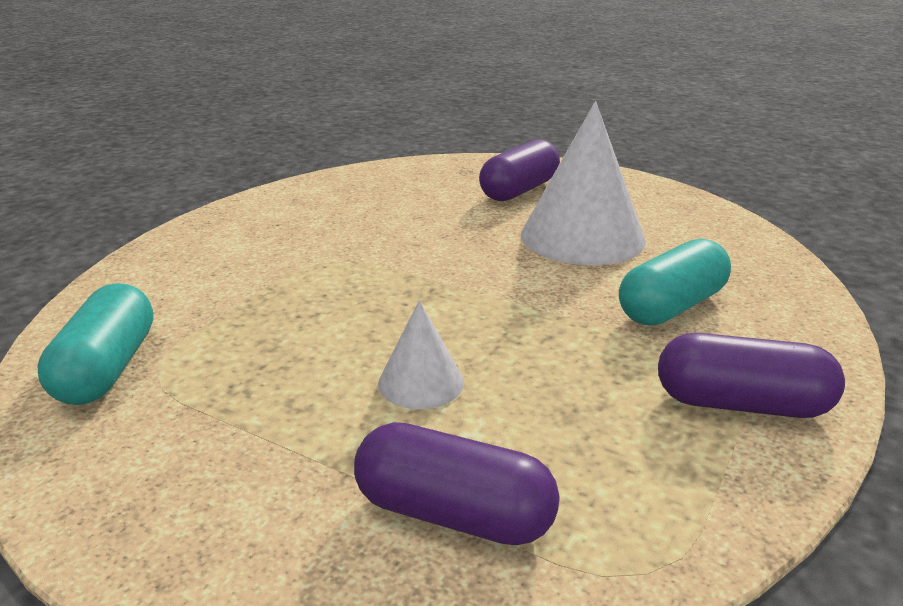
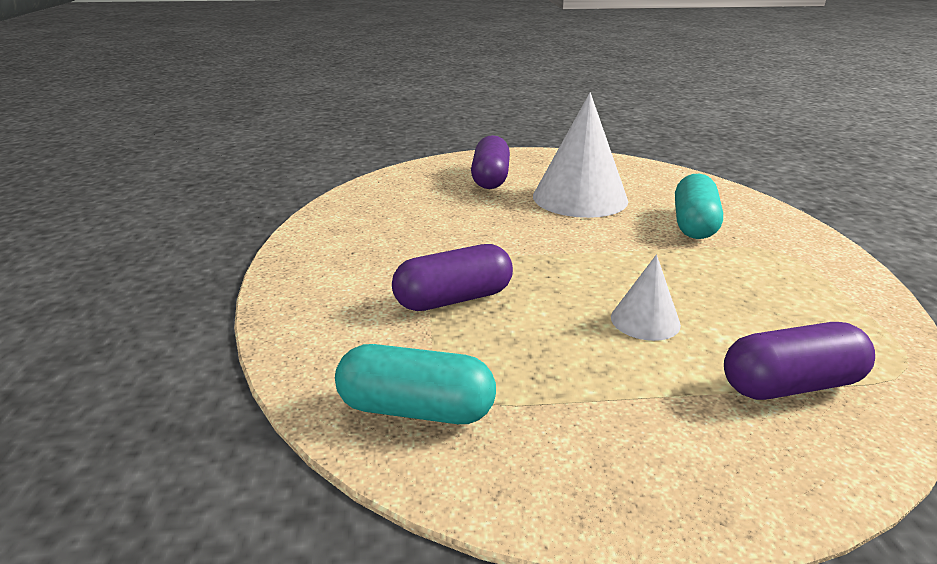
camera: 35 degrees left, 0 degrees up
(107, 369) = (416, 409): turquoise capsule -> turquoise capsule turned 45 degrees counterclockwise
(741, 404) = (807, 264): purple capsule -> purple capsule (453, 299)

